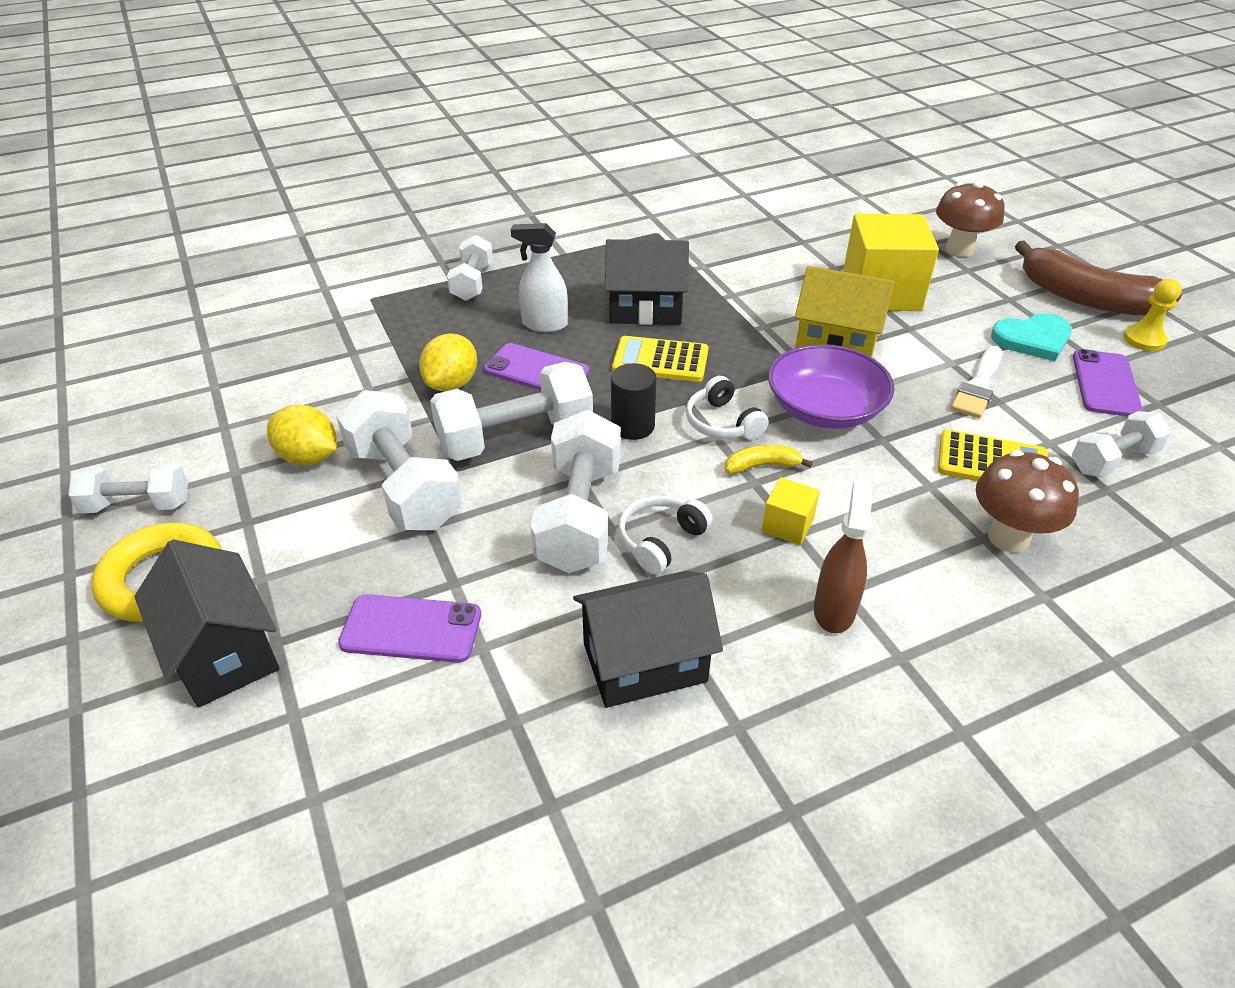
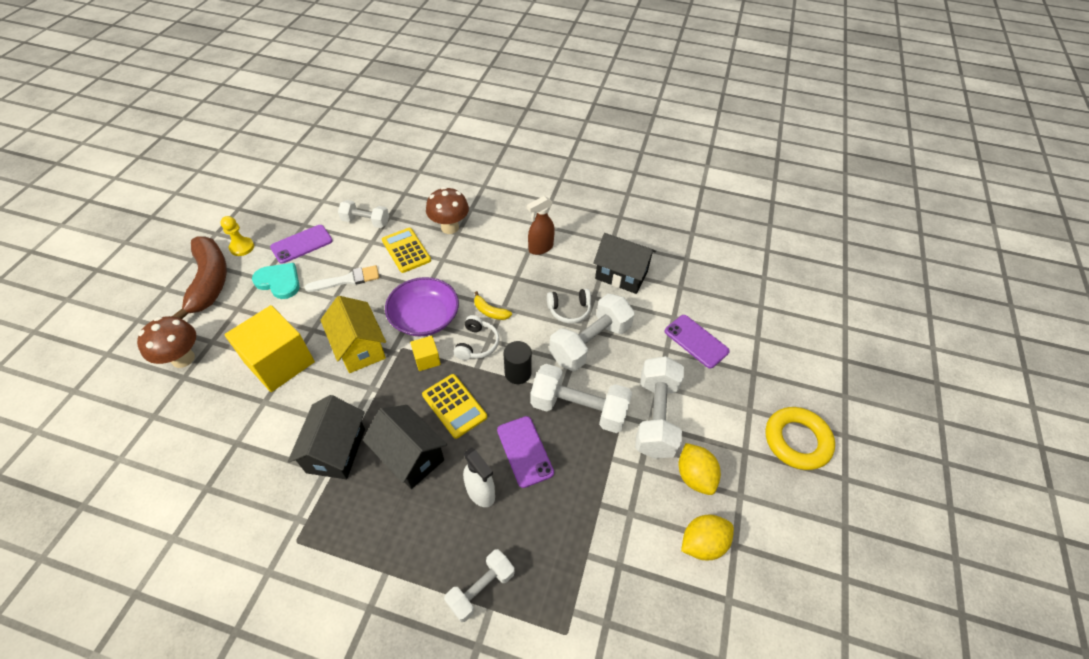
camera: 140 degrees left, 10 degrees up
(138, 505) = (802, 507): white dumbbell -> none
(224, 652) = (777, 382): black house -> black house (336, 450)
(452, 384) = (579, 478): yellow lemon -> yellow lemon (702, 543)
(787, 525) = (515, 282): yellow cube -> yellow cube (427, 359)

